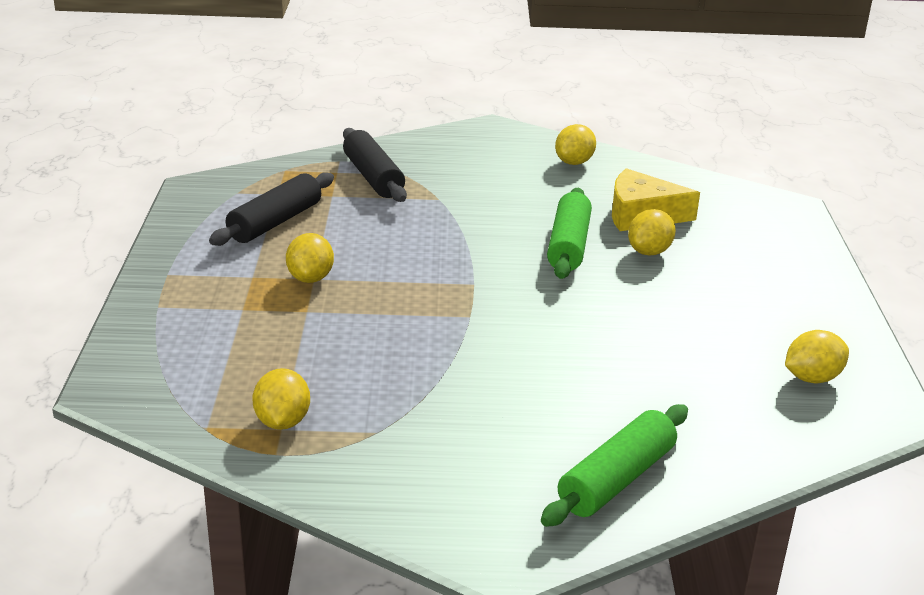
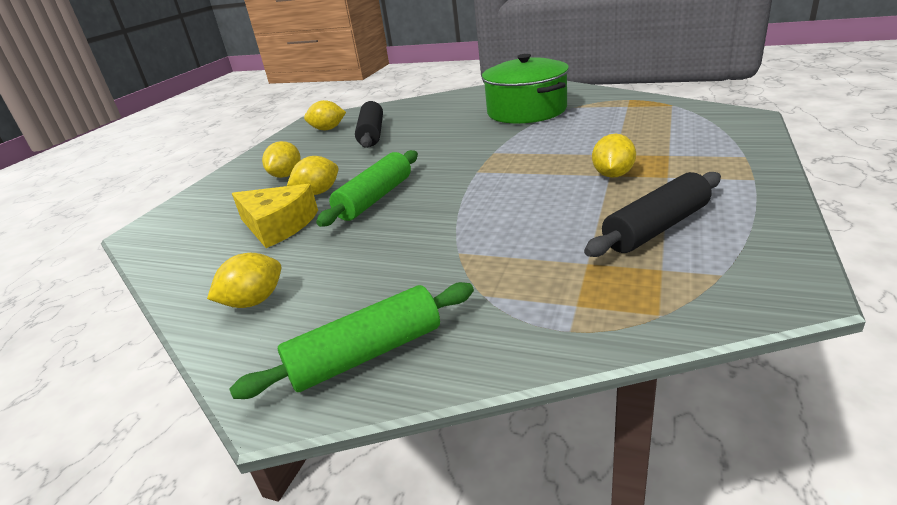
camera: 155 degrees left, 0 degrees up
(282, 422) = (627, 108): yellow lemon -> yellow lemon (286, 175)
(373, 177) = (526, 290): black rolling pin -> black rolling pin (371, 134)
(461, 421) = (526, 111): none -> green pot
(616, 479) = (465, 98): green rolling pin -> green rolling pin (366, 354)

